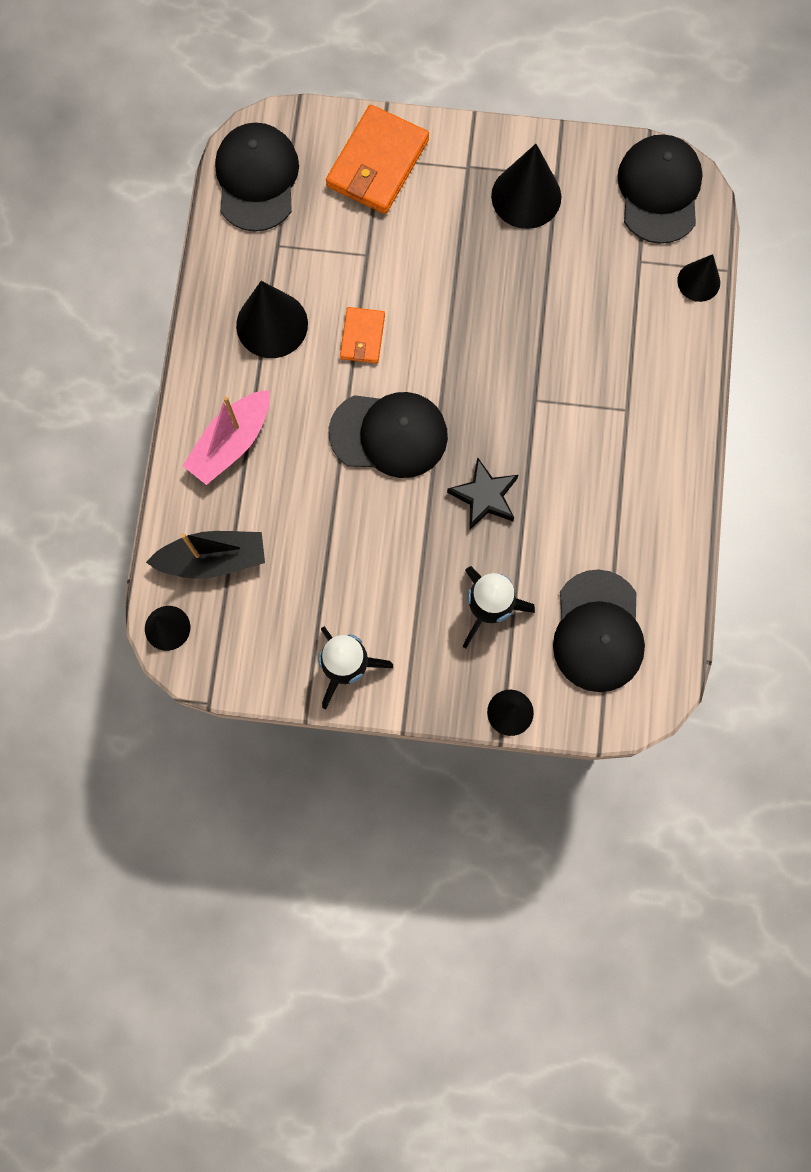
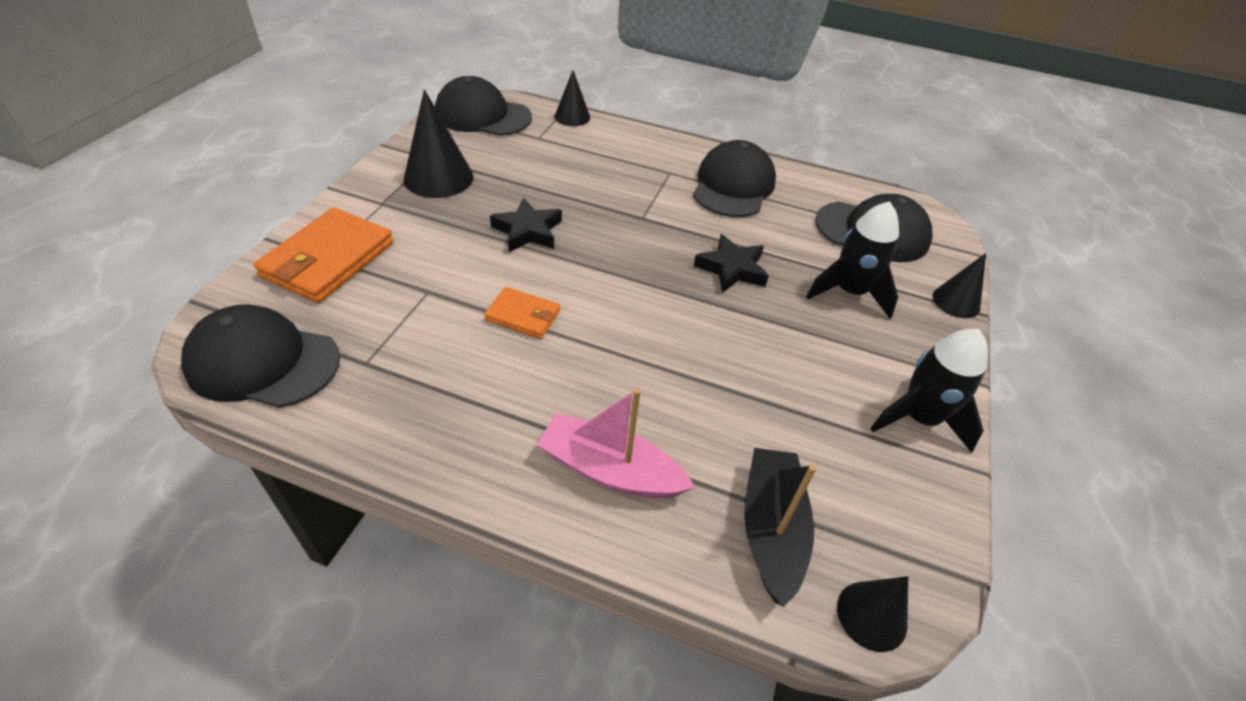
camera: 80 degrees left, 30 degrees down
(231, 443) = (610, 470): pink boat -> pink boat turned 150 degrees clockwise
(272, 324) = (466, 391): black cone -> none
(377, 163) = (328, 259): orange wallet -> orange wallet turned 75 degrees clockwise
(389, 434) = (645, 320): black cap -> black cap (733, 186)
(474, 304) = (528, 231): none -> black star

